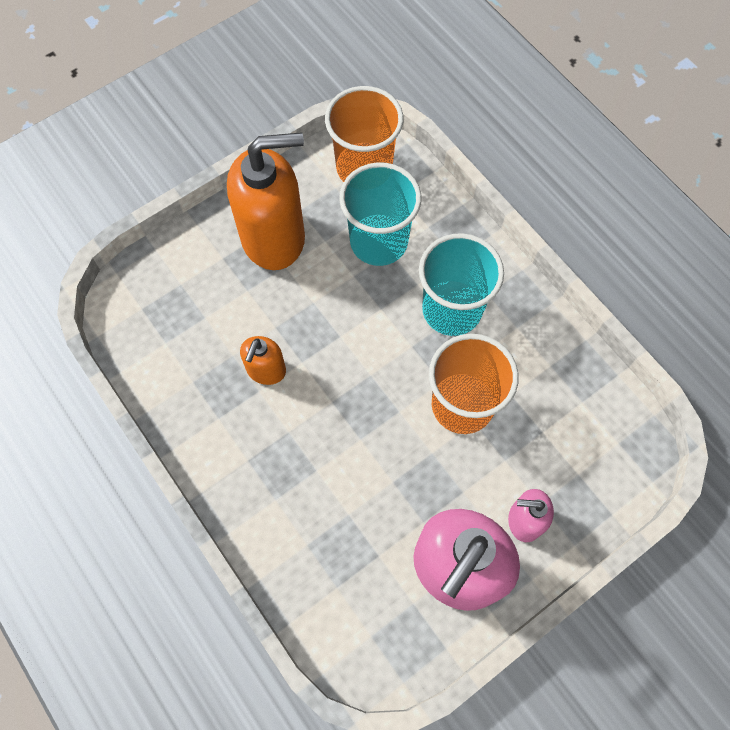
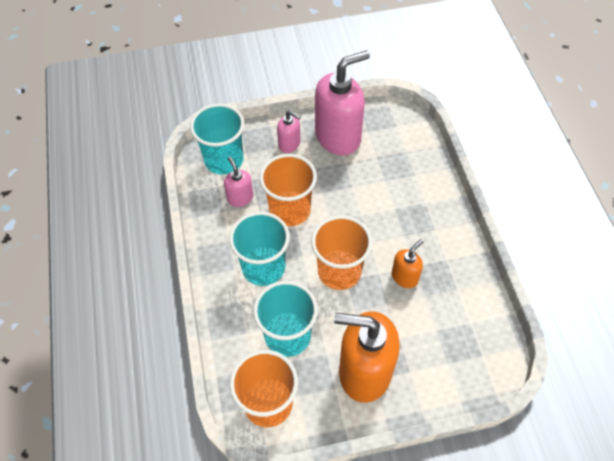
camera: 155 degrees left, 10 degrees down
(353, 343) = (339, 271): none -> orange cup
(541, 395) = (240, 198): none -> pink soap dispenser
(603, 448) = (224, 160): none -> turquoise cup

